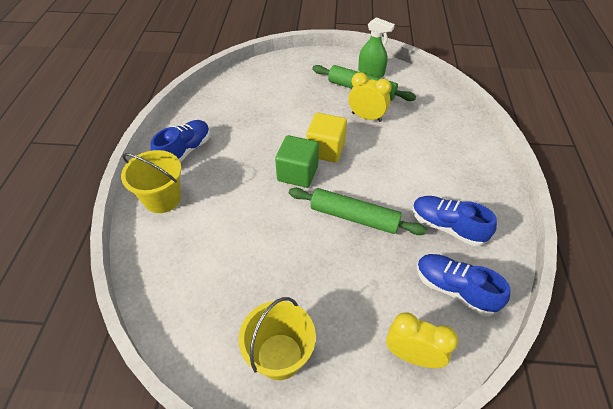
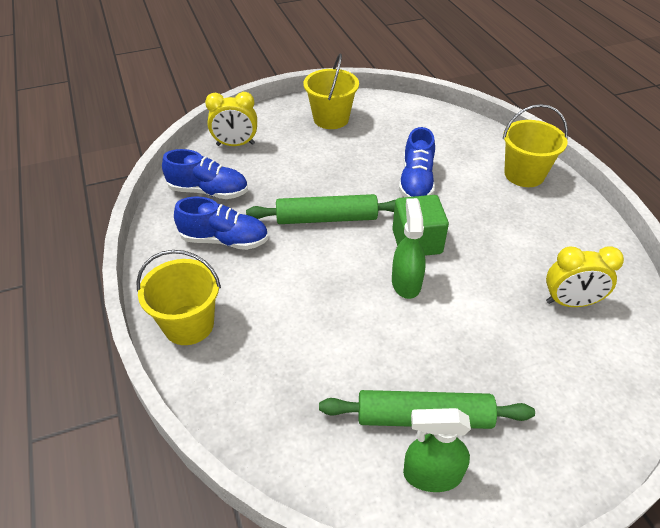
camera: 155 degrees right, 5 degrees down
(185, 151) = (562, 222): blue shoe -> blue shoe (416, 182)
(325, 149) = (406, 282): yellow cube -> green spray bottle
(366, 117) = (383, 357): yellow clock -> yellow clock (570, 302)
(482, 170) = (189, 325): none -> yellow bucket

